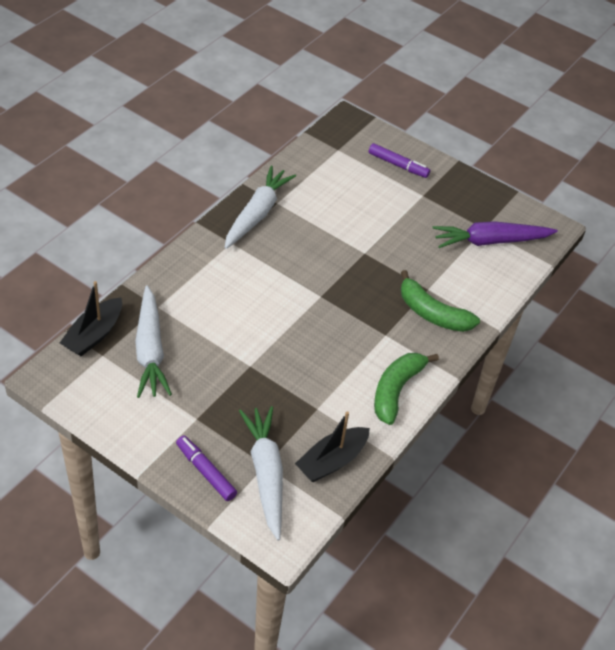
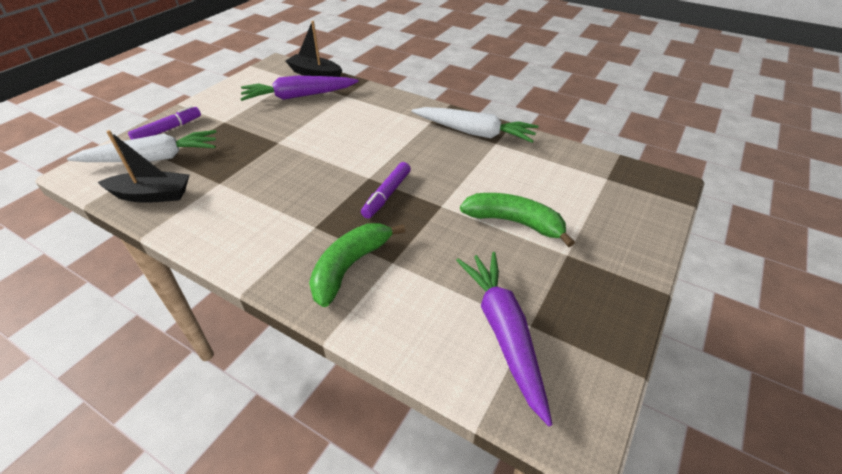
camera: 90 degrees right, 5 degrees down
(150, 350) = (299, 96): white carrot -> purple carrot
(332, 461) = (152, 195): black boat -> black boat turned 135 degrees clockwise
(396, 390) = (230, 237): green banana -> green banana (514, 222)
(398, 165) = (612, 229): purple marker -> purple marker (387, 195)

